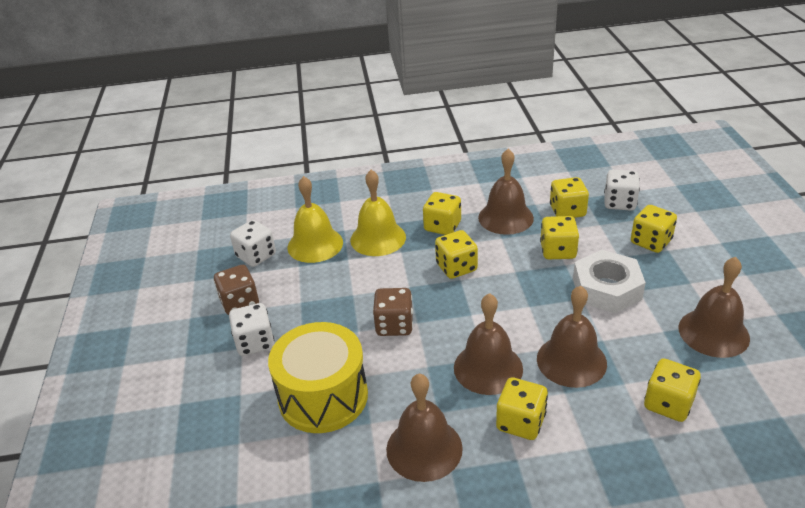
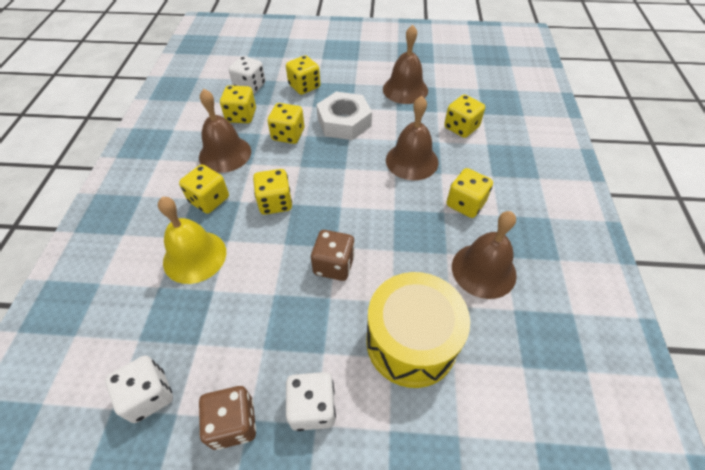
camera: 80 degrees left, 15 degrees up
(315, 244) = (168, 321): yellow bell -> none
(488, 368) = (406, 210): brown bell -> none

